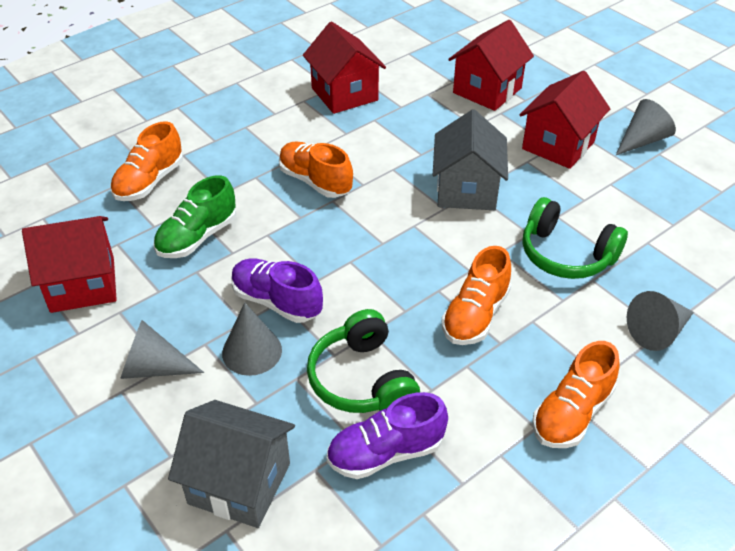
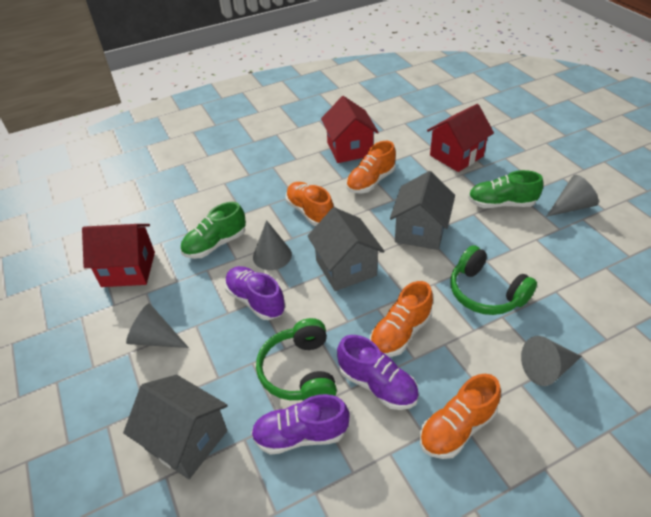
camera: 15 degrees right, 0 degrees up
(149, 182) = (196, 200): orange shoe -> orange shoe (370, 182)
(252, 351) = (227, 336): grey cone -> grey cone (272, 255)
(384, 246) = (346, 268): none -> grey house
(464, 380) = (377, 385): none -> purple shoe
(558, 145) = (501, 204): red house -> green shoe

